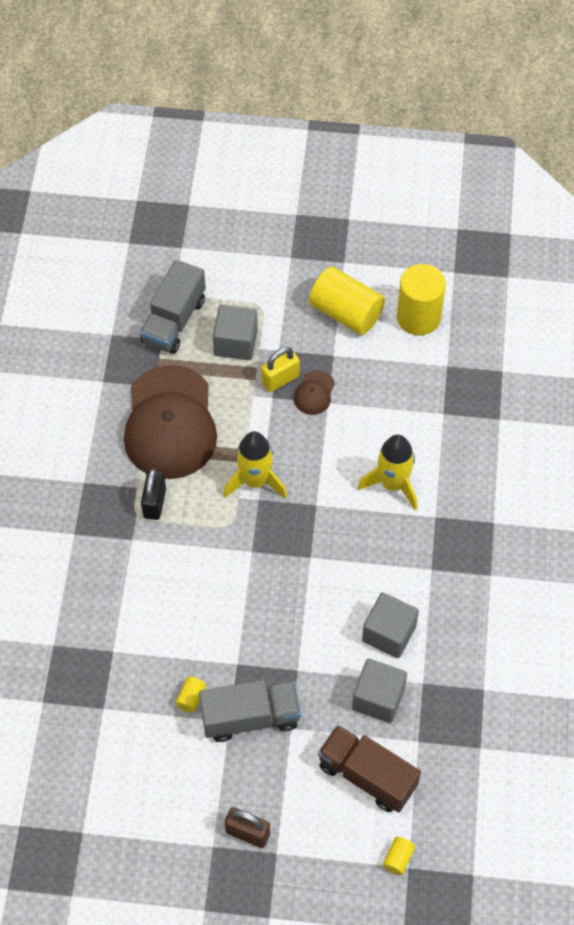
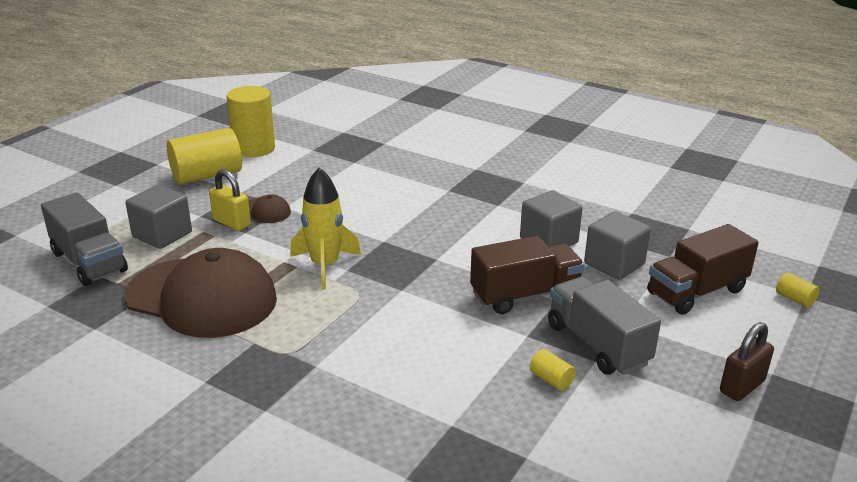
camera: 65 degrees left, 30 degrees down
(154, 503) = (286, 335): black padlock -> none
(250, 717) = (597, 344): grey truck -> grey truck turned 45 degrees counterclockwise
(280, 379) = (231, 223): yellow padlock -> yellow padlock turned 45 degrees counterclockwise
(291, 644) = (525, 295): none -> brown truck
(393, 484) = (399, 199): yellow rocket -> none

